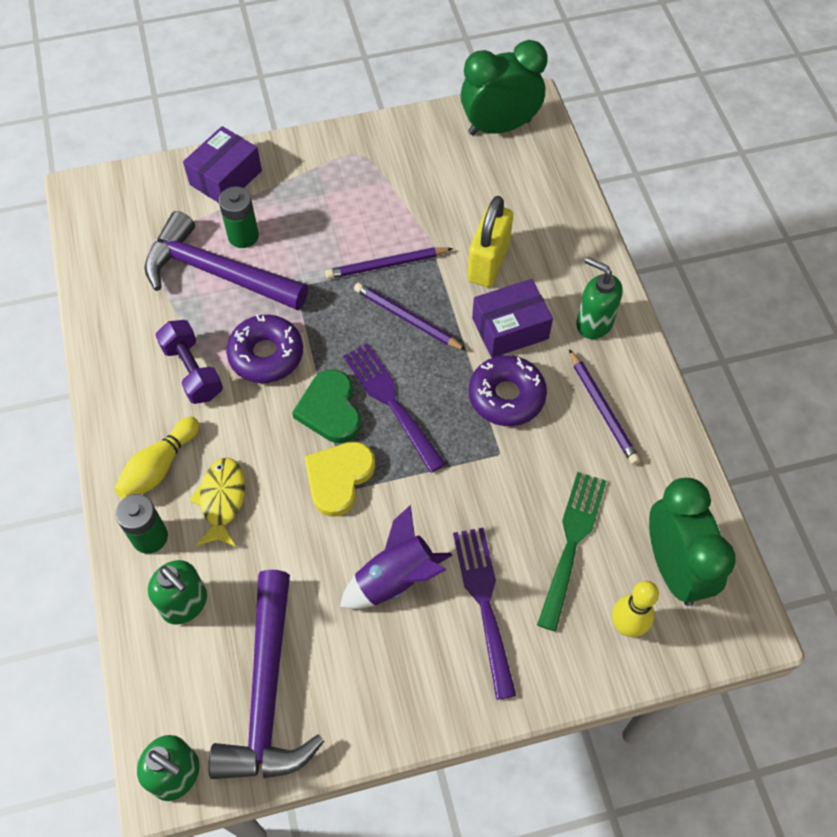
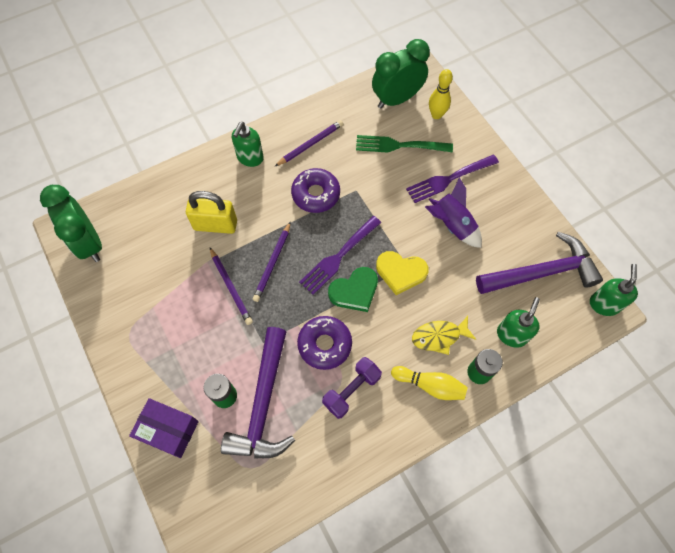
camera: 105 degrees left, 5 degrees up
(510, 328) = (265, 202): purple box -> none

